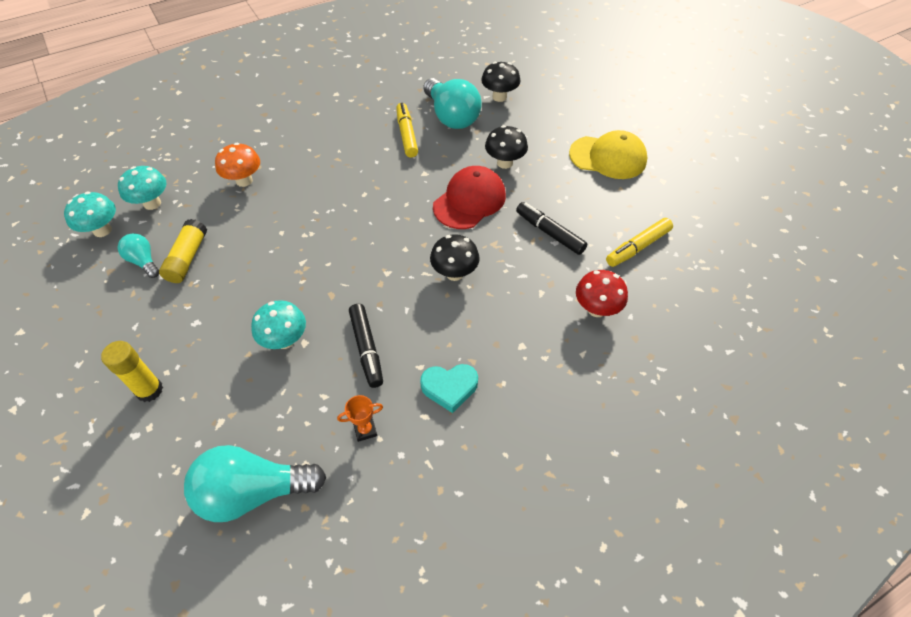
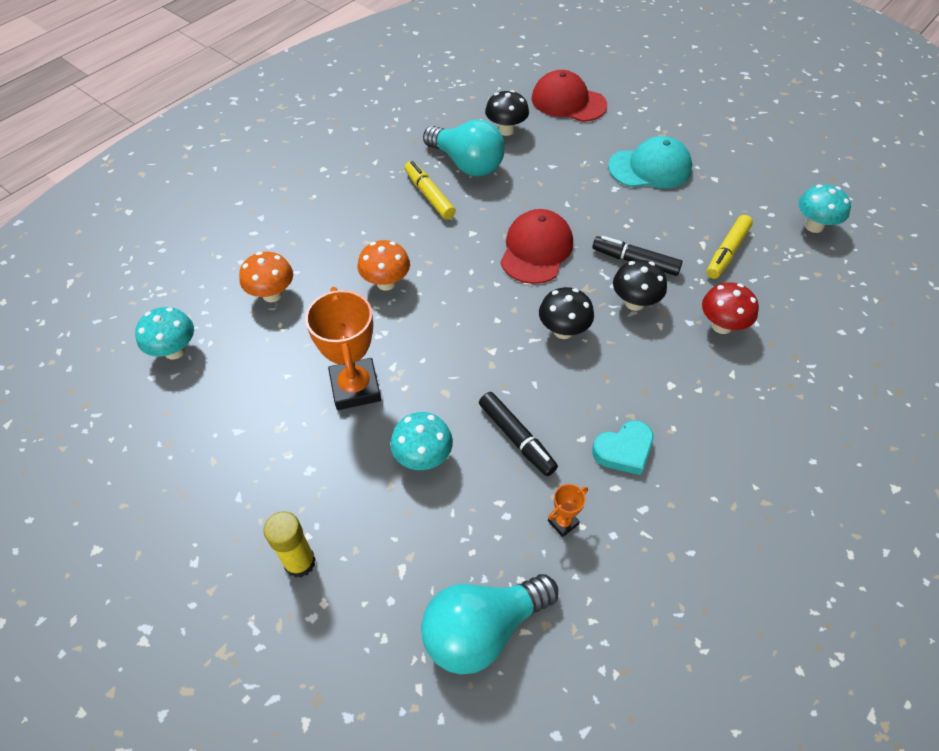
camera: 20 degrees left, 0 degrees up
(102, 230) = (130, 399): turquoise mushroom -> turquoise mushroom (813, 226)
(143, 261) = (204, 420): turquoise light bulb -> none
(187, 258) = (256, 401): yellow glue stick -> none
(264, 270) = (355, 388): none -> orange trophy
(334, 195) = (386, 283): none -> orange mushroom
(504, 163) = (550, 200): black mushroom -> black mushroom (634, 303)
(566, 85) = (568, 102): none -> red cap
(608, 157) = (650, 168): yellow cap -> turquoise cap

